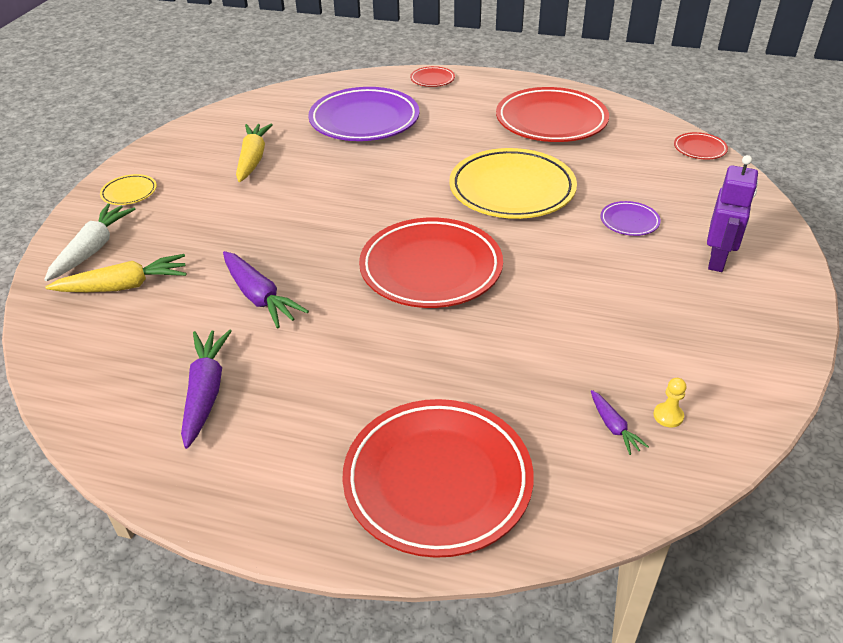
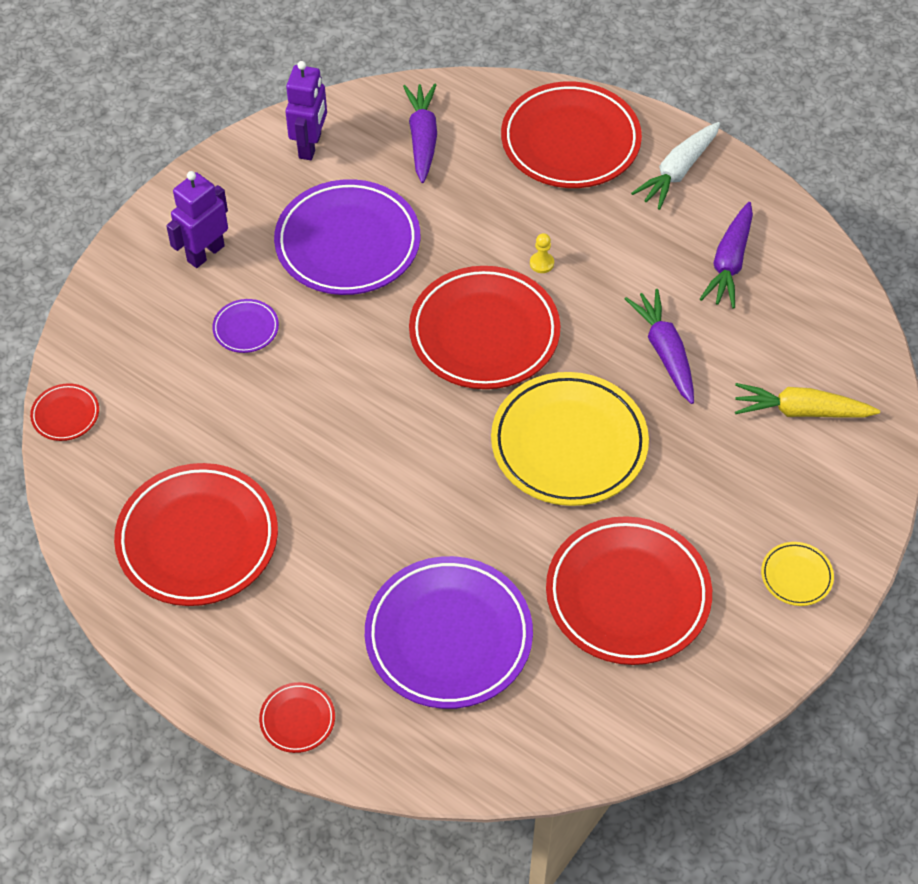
camera: 160 degrees left, 15 degrees up
(93, 249) = (837, 481): white carrot -> white carrot (678, 172)
(253, 159) = (628, 595): yellow carrot -> red plate
(512, 190) = (335, 420): yellow plate -> yellow plate (569, 444)
(603, 302) = (348, 243): none -> purple plate
(613, 427) = (422, 138): purple carrot -> purple carrot, size x1.91
(668, 416) = (376, 134): yellow pawn -> yellow pawn (541, 263)
(724, 380) = (310, 146): none -> purple robot

